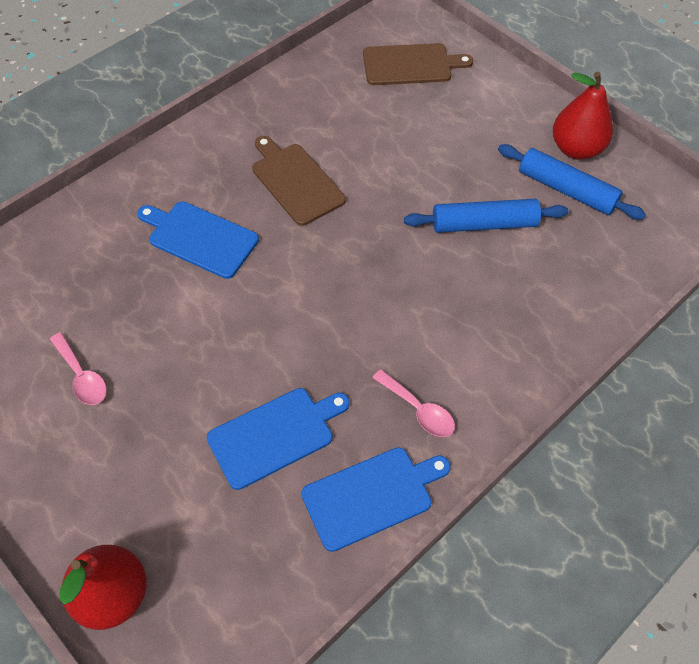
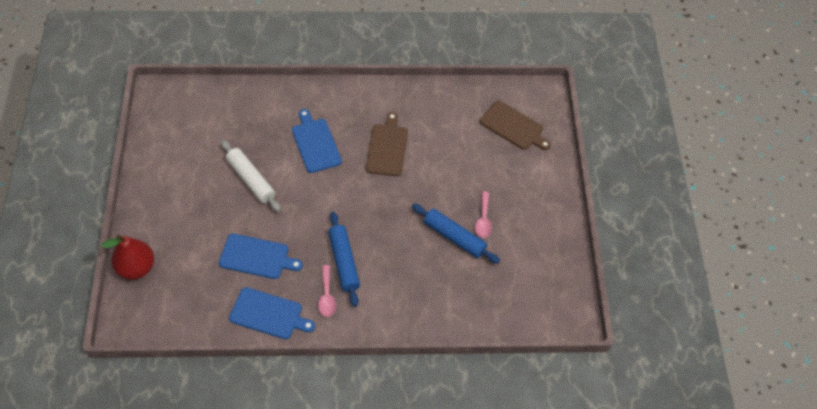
camera: 40 degrees right, 0 degrees up
(82, 376) = (207, 170): pink spoon -> pink spoon (483, 220)
(159, 344) = (251, 180): none -> white rolling pin
(566, 190) = (517, 252): blue rolling pin -> blue rolling pin (344, 262)
(576, 149) = (549, 235): red pear -> none

